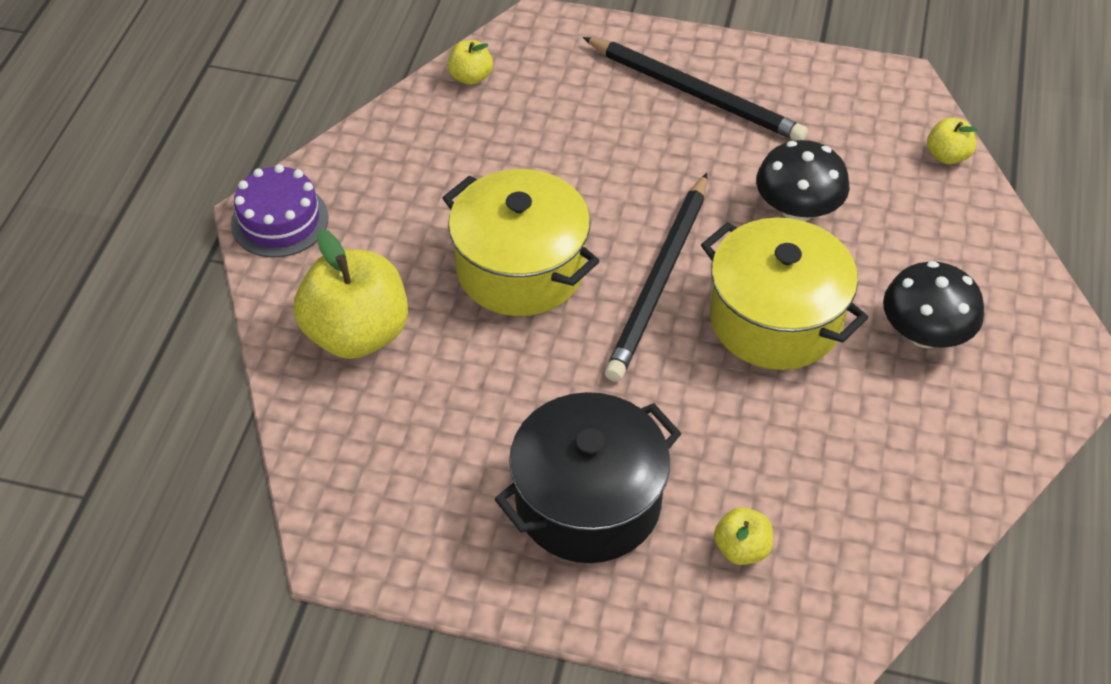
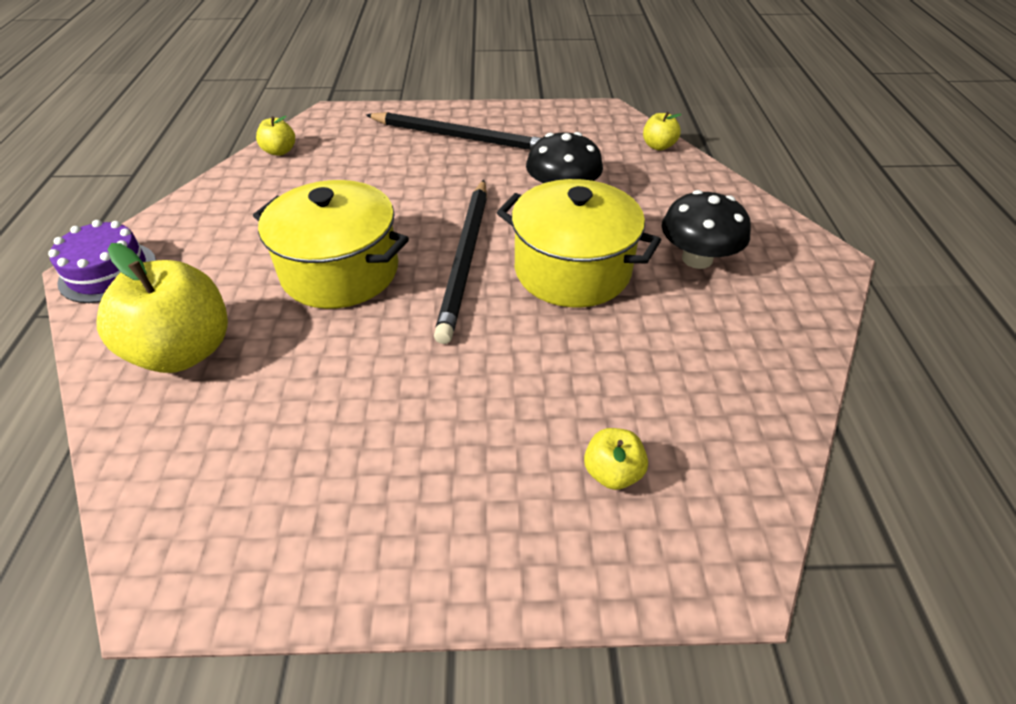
camera: 15 degrees left, 5 degrees down
(588, 502) = (444, 461): black pot -> none

